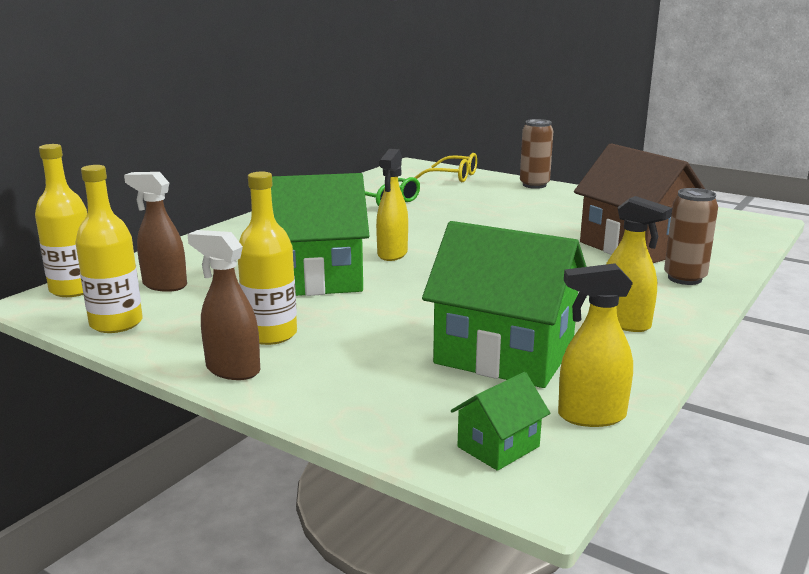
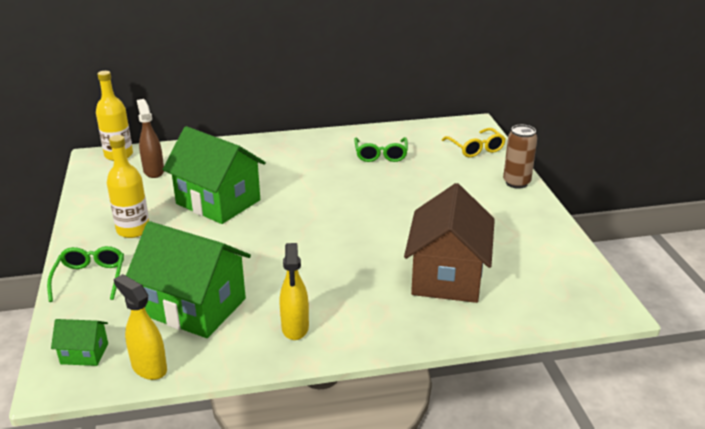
camera: 45 degrees right, 10 degrees up
(116, 323) = (96, 187): yellow bottle -> none
(232, 370) = (83, 242): brown spray bottle -> none
(328, 391) = (90, 278): none -> green glasses
(392, 254) = (291, 203): yellow spray bottle -> none
(504, 354) = (195, 307): green house -> green house turned 45 degrees counterclockwise
(684, 278) = (413, 320): brown can -> none

